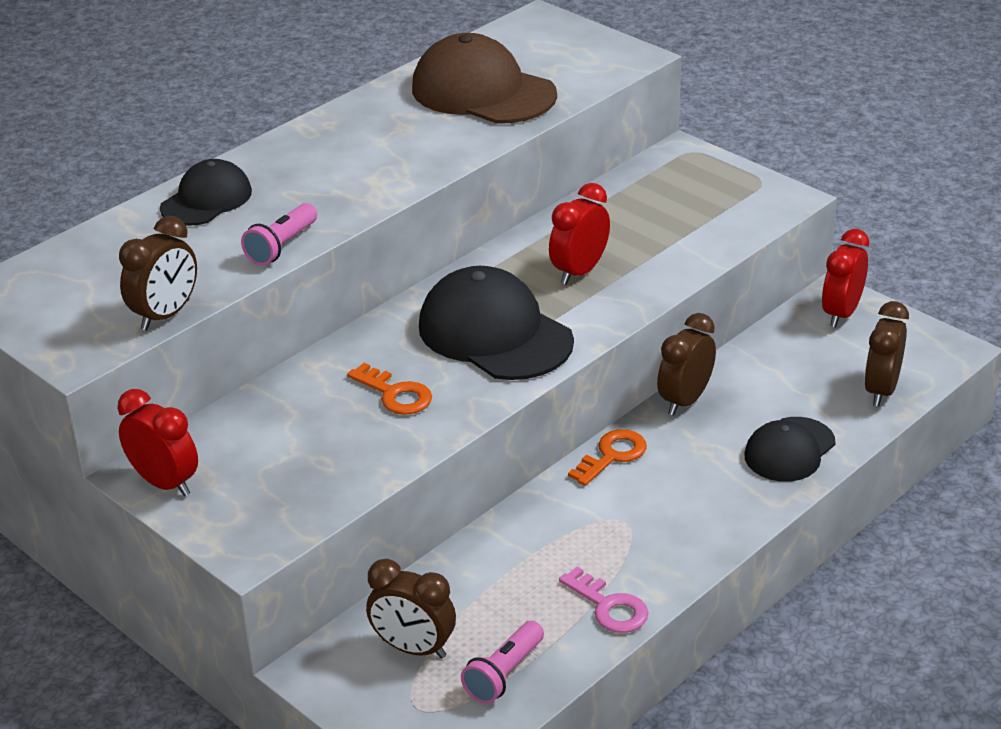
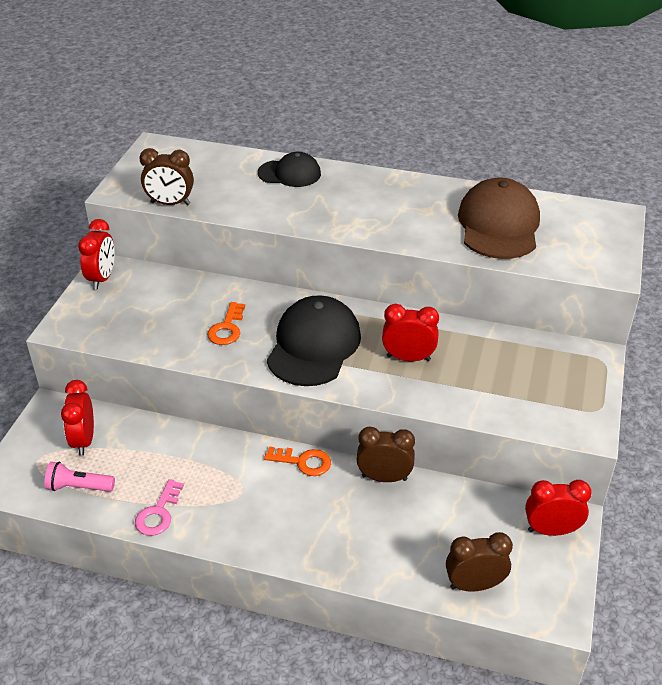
camera: 60 degrees right, 5 degrees up
(281, 246) = (262, 215): pink flashlight -> none
(413, 648) = (84, 440): brown clock -> red clock
(789, 450) = (368, 552): black cap -> none

